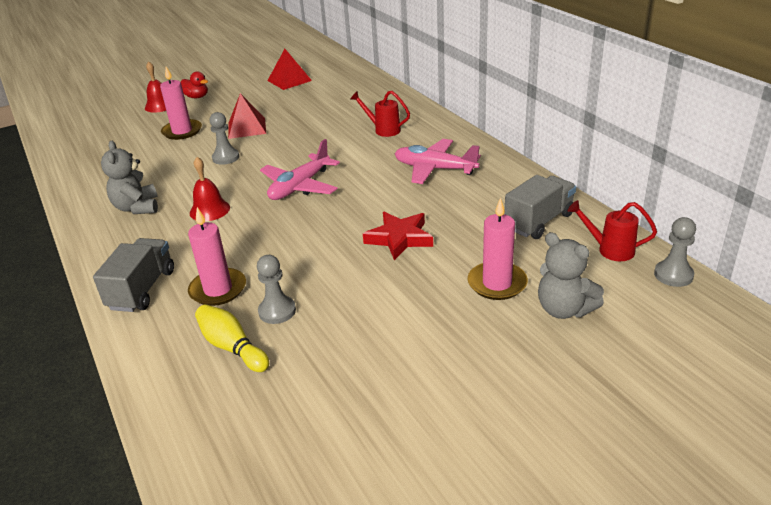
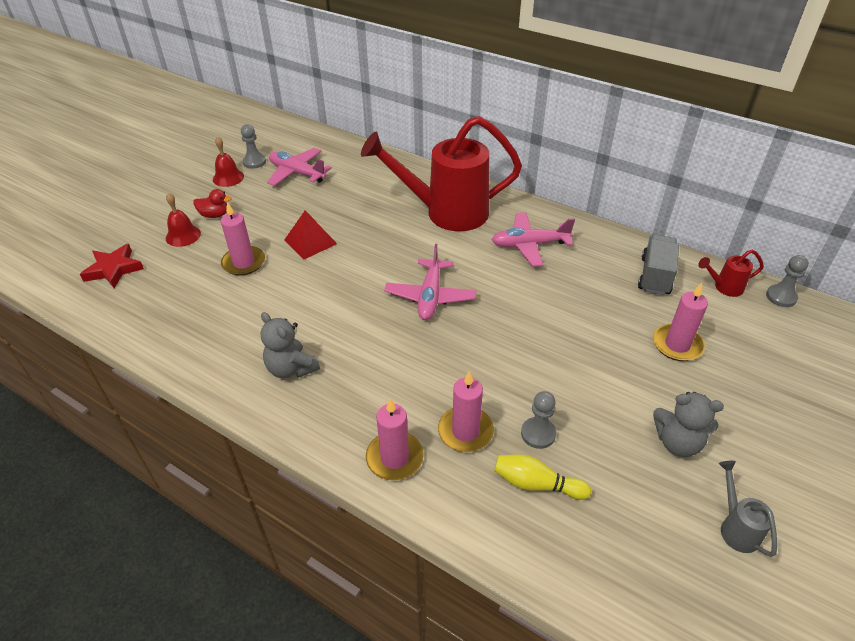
camera: 30 degrees left, 10 degrees up
(142, 289) = (394, 458): grey truck -> pink candle
(209, 210) = (370, 348): red bell -> red bell (228, 178)
(226, 158) = (324, 283): grey pawn -> grey pawn (254, 162)
(289, 80) = (297, 173): red pyramid -> pink plane
(382, 452) = (736, 527): none -> grey watering can
(383, 130) = (445, 213): red watering can -> red watering can, size x2.49
(399, 238) = (567, 325): red star -> red star (113, 269)
(564, 309) = (741, 352): grey teddy bear -> grey teddy bear (677, 442)

